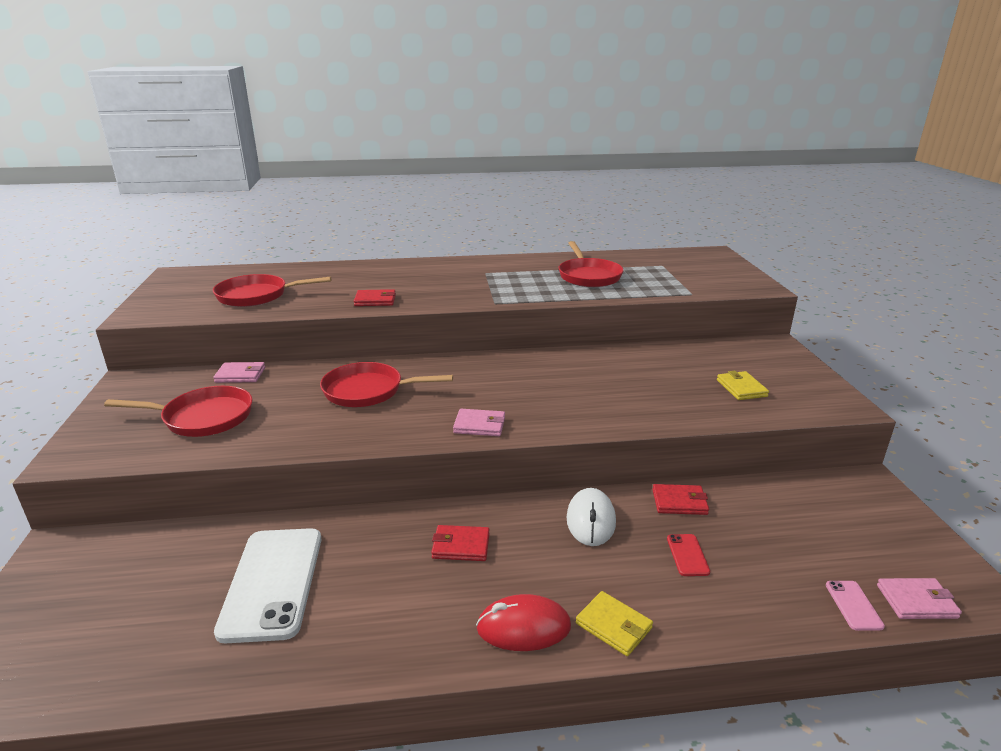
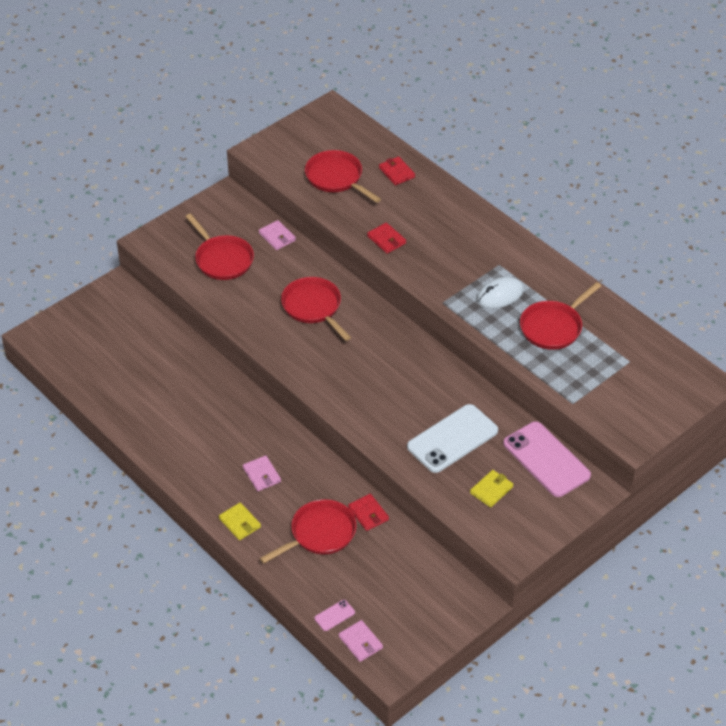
camera: 55 degrees right, 20 degrees up
(272, 583) = (163, 381): white phone -> white phone (452, 439)
(461, 546) = (246, 436): red wallet -> red wallet (396, 172)
(479, 425) = (321, 381): pink wallet -> pink wallet (262, 475)
(523, 627) = (211, 490): red mouse -> none
(591, 520) = (315, 480): white mouse -> white mouse (500, 295)
(613, 626) = (240, 523): yellow wallet -> yellow wallet turned 45 degrees counterclockwise
(687, 555) = (319, 534): red phone -> red pan
(718, 351) = (546, 459): none -> pink phone

